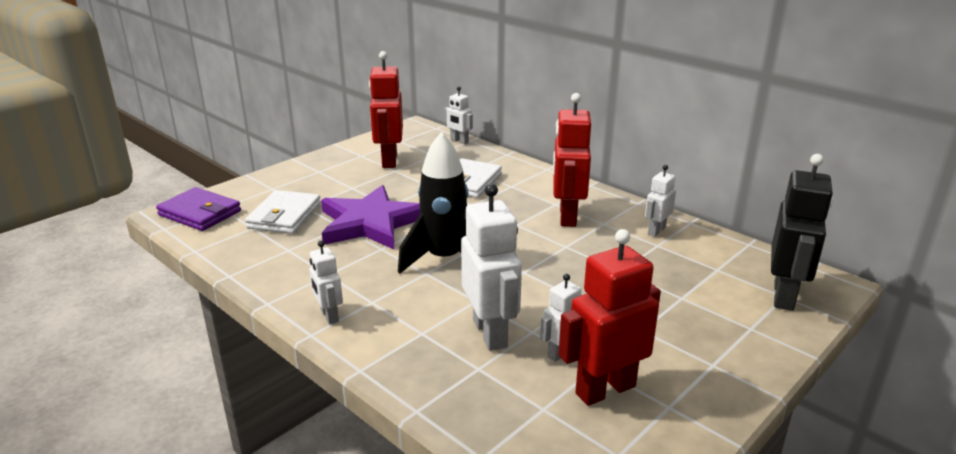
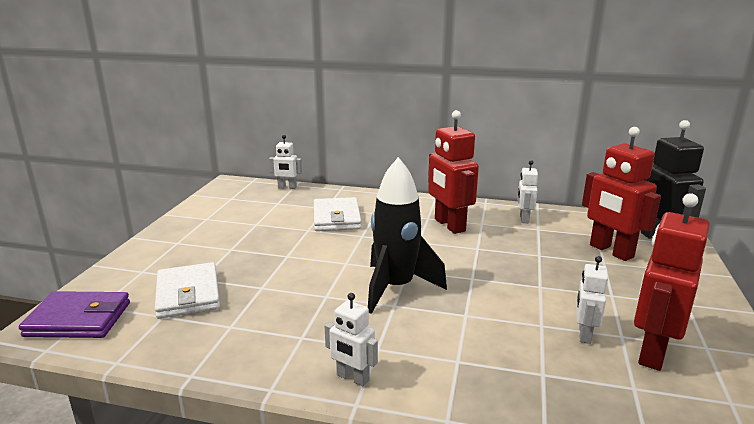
camera: 30 degrees left, 5 degrees down
(371, 223) = (288, 276): purple star -> none
(389, 160) = (240, 217): red robot -> red robot (610, 251)
(490, 333) = (513, 339): white robot -> none

